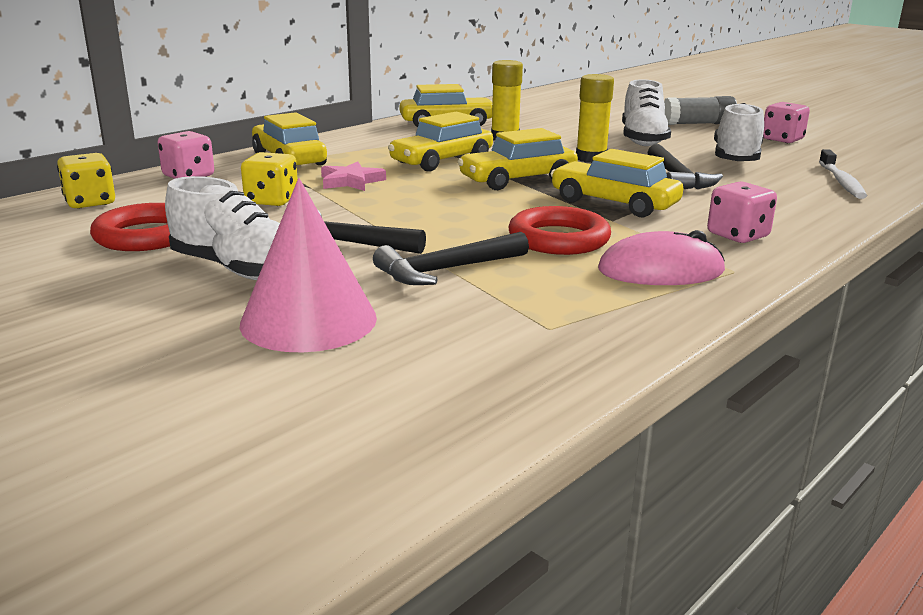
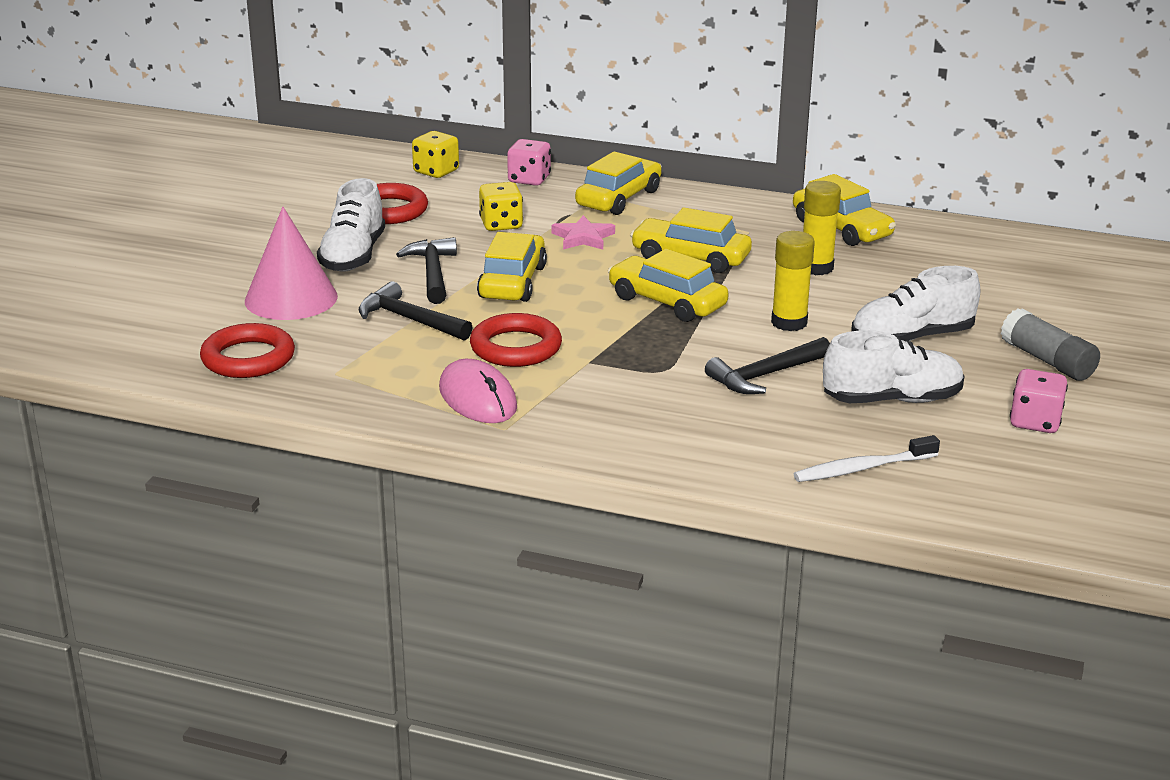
camera: 65 degrees right, 5 degrees up
(459, 374) = (248, 358): none -> red ring
(614, 203) = (640, 356): yellow car -> yellow car (512, 282)
(737, 235) = (600, 423): pink dice -> none

